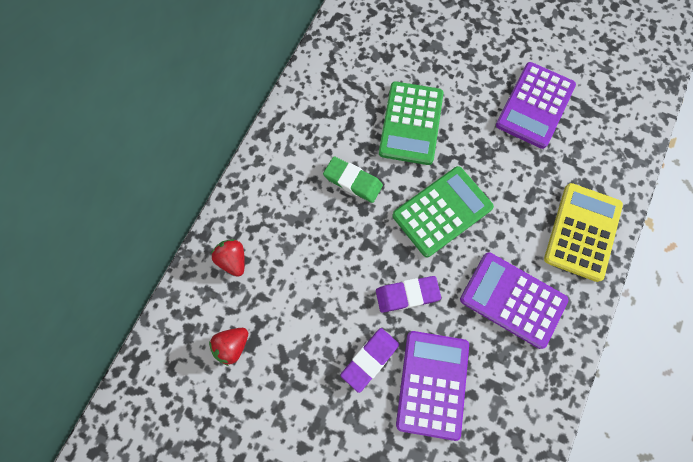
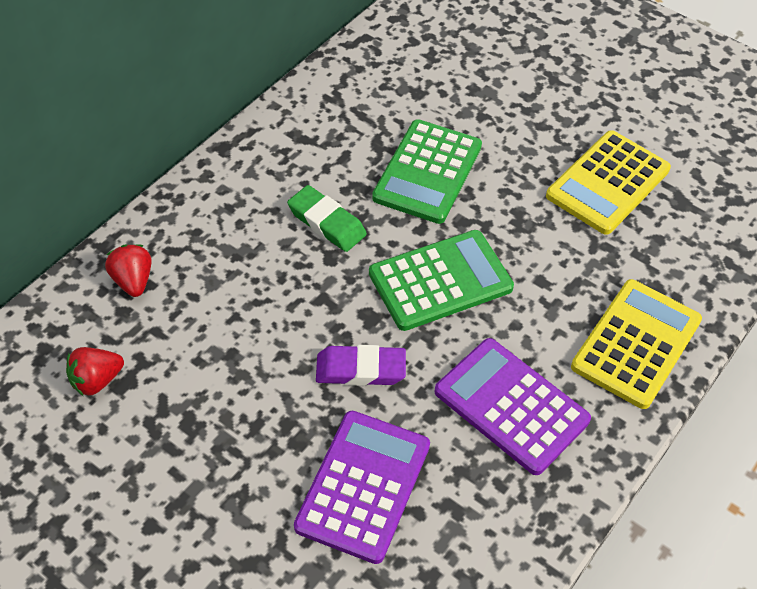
camera: 10 degrees right, 20 degrees down
(369, 359) = (282, 437): purple eraser -> none
(535, 105) = (607, 183): purple calculator -> yellow calculator

